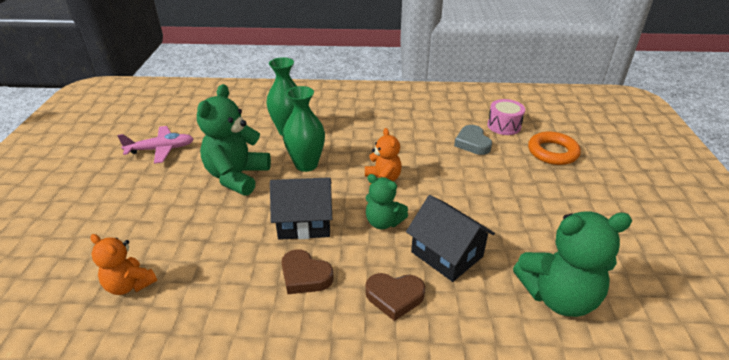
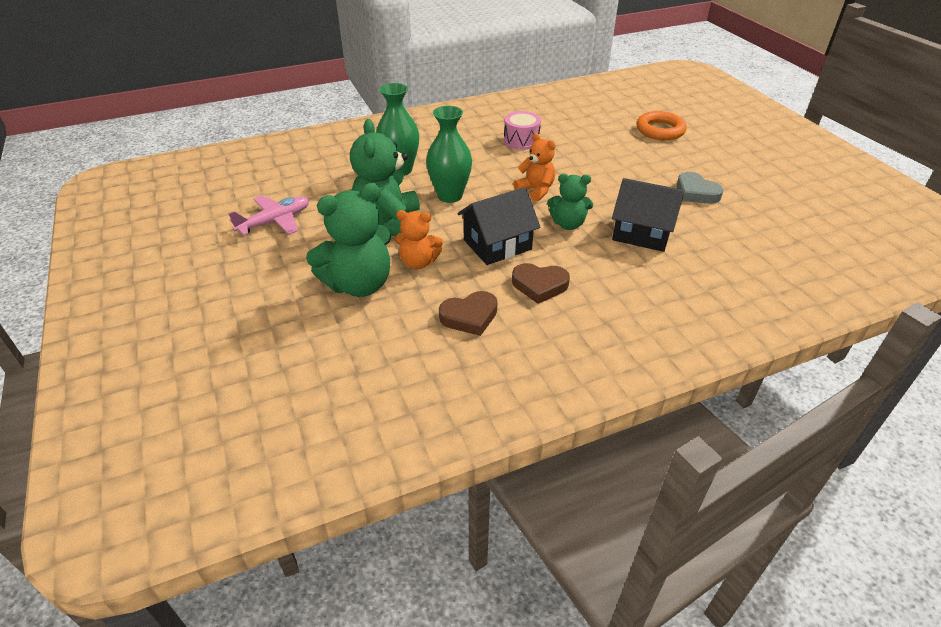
camera: 25 degrees left, 5 degrees up
(130, 285) = (380, 345): orange teddy bear -> orange teddy bear (418, 262)
(394, 297) = (628, 277): brown heart -> brown heart (469, 316)
(472, 143) = (587, 139): grey heart -> grey heart (696, 193)
(504, 126) = (602, 117): pink drum -> pink drum (521, 141)
(558, 297) = (748, 237): green teddy bear -> green teddy bear (359, 284)

